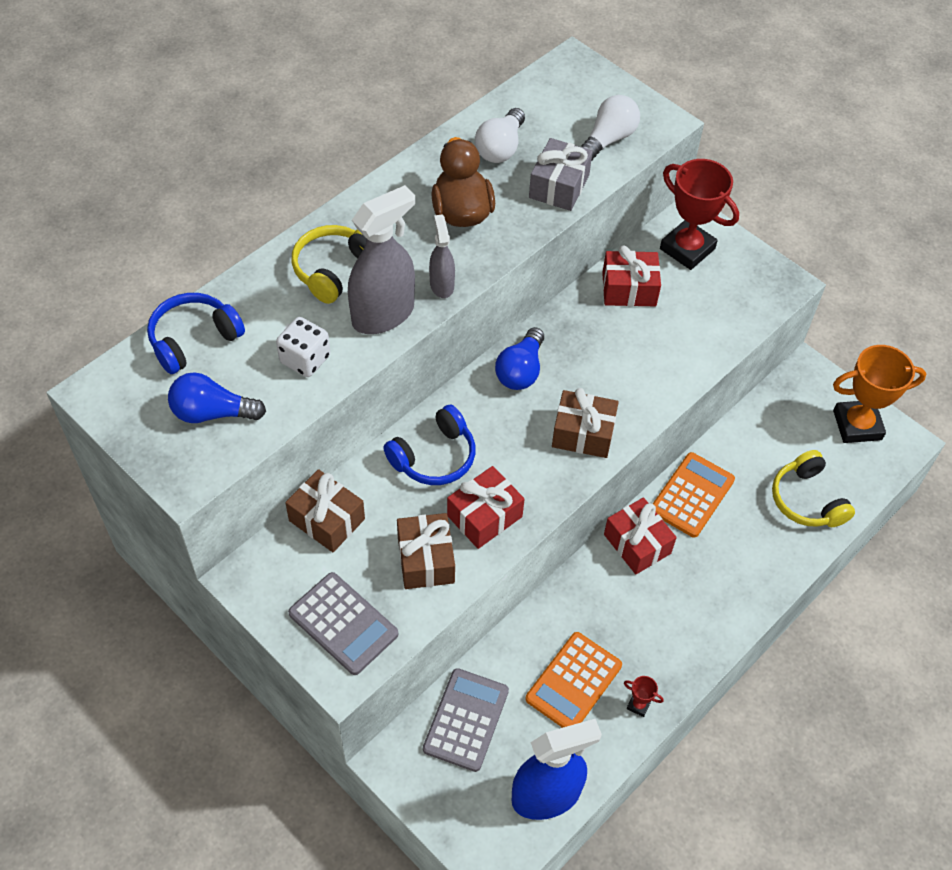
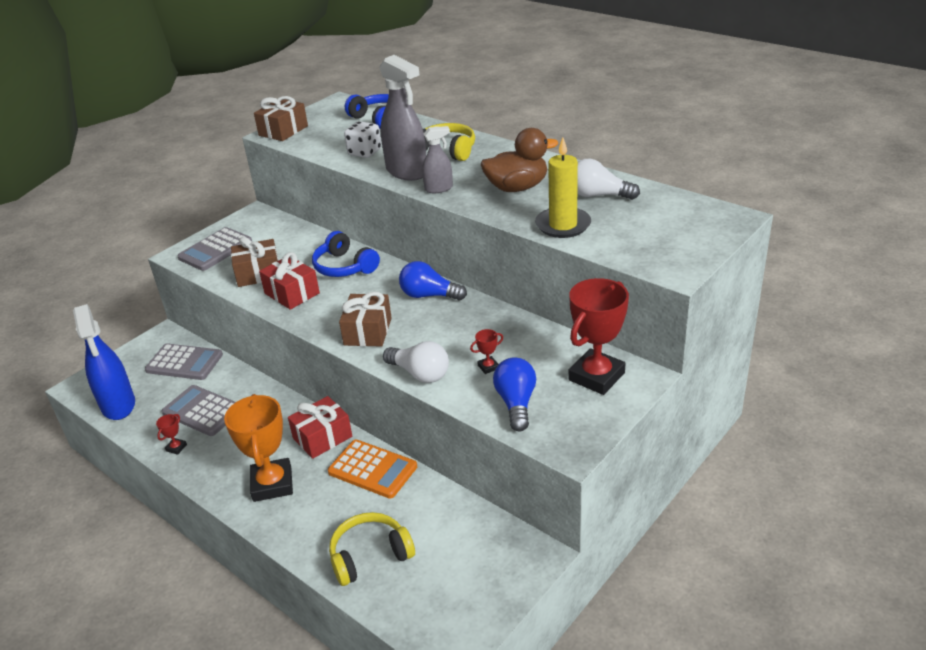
camera: 90 degrees right, 20 degrees down
(212, 413) = (321, 133): blue light bulb -> blue light bulb (516, 403)
(327, 520) = (294, 234): brown gift -> brown gift (283, 131)
(559, 186) = (563, 225): grey gift -> yellow candle
(574, 682) = (202, 411): orange calculator -> grey calculator
(608, 139) = (635, 243): white light bulb -> white light bulb (420, 374)
(629, 289) = (532, 344): red gift -> none
(662, 329) = (488, 367): none -> red trophy
(857, 425) = (470, 601): orange trophy -> orange trophy (272, 484)

